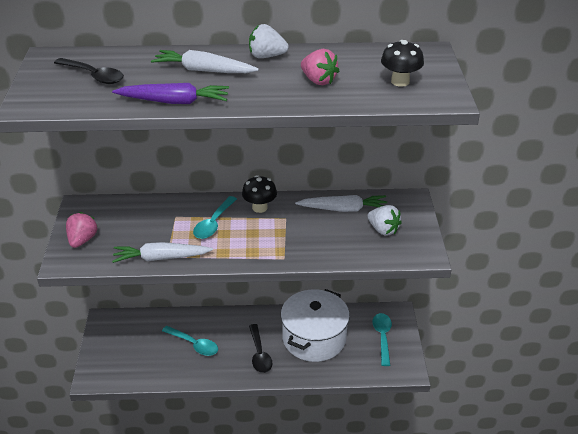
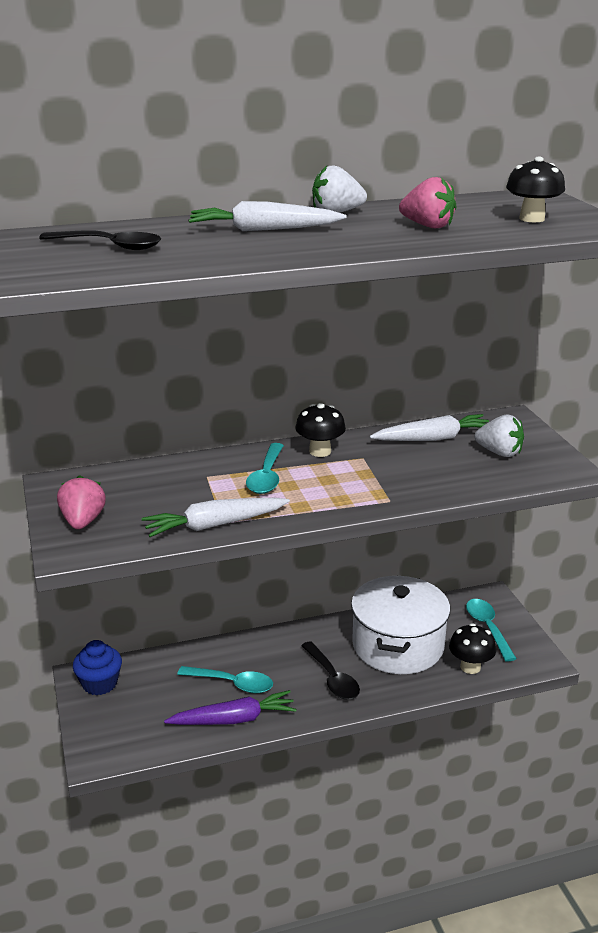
camera: 15 degrees left, 10 degrees down
(112, 327) = (100, 683): none -> blue cupcake
(174, 102) = (251, 258): purple carrot -> purple carrot (234, 719)
(356, 364) = (470, 667): none -> black mushroom

